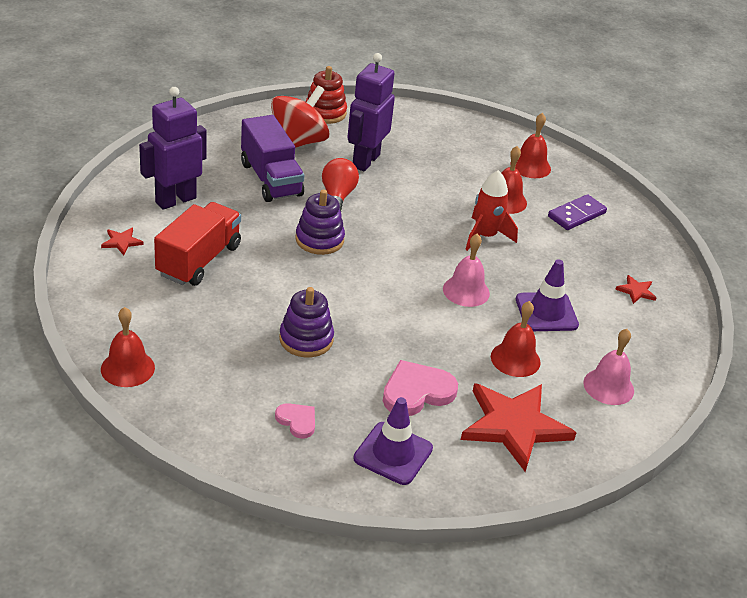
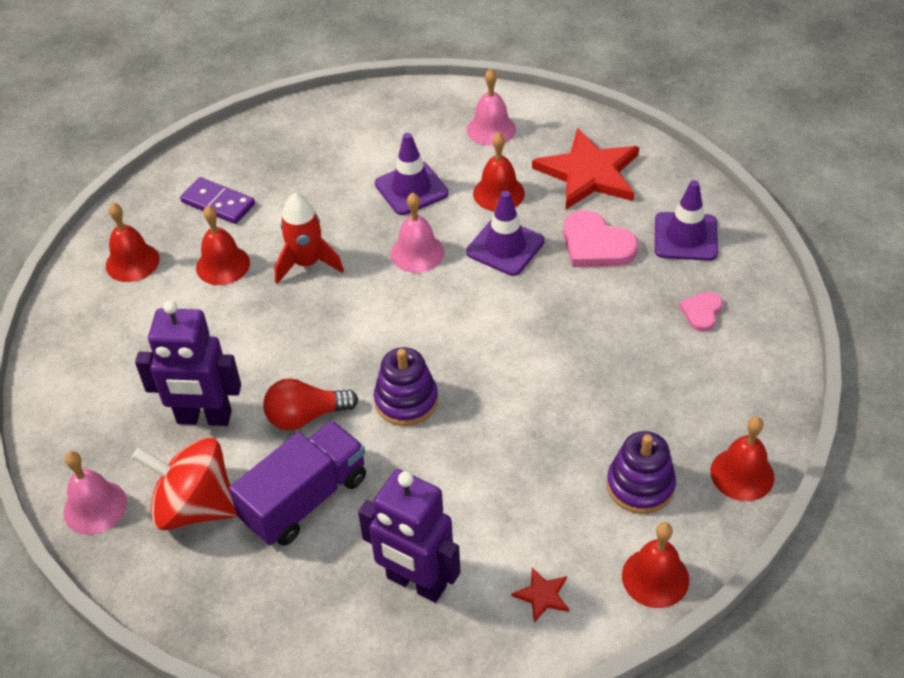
camera: 105 degrees left, 10 degrees up
(89, 291) = (655, 577): none -> red bell
(199, 260) = (522, 497): red truck -> none
(306, 339) = (585, 348): purple stacking toy -> purple stacking toy (640, 485)
(325, 112) = (95, 507): red stacking toy -> pink bell
(445, 339) = (505, 247): none -> purple traffic cone
(636, 291) = (333, 137): red star -> none

